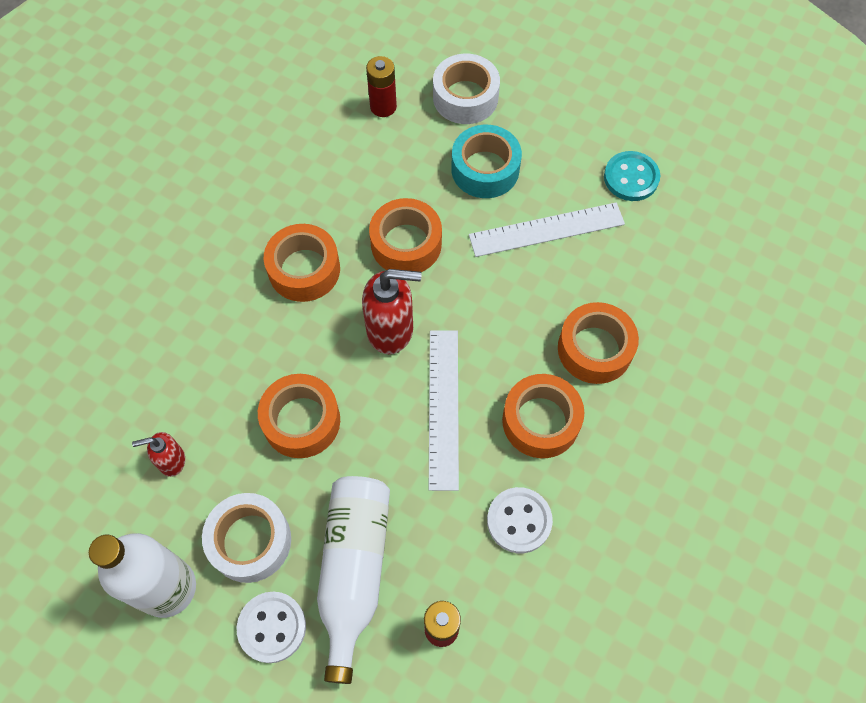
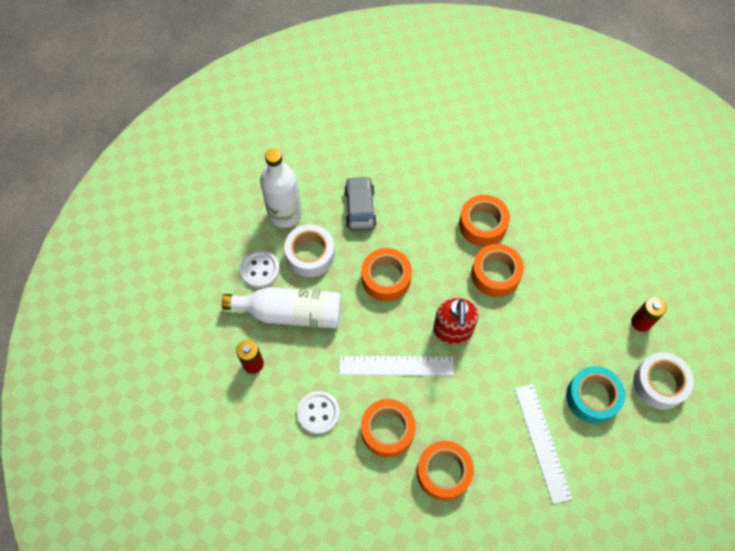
camera: 90 degrees right, 0 degrees up
(171, 461) = (360, 208): red soap dispenser -> grey car
(406, 244) = (521, 340): orange tape -> orange tape (482, 225)
(631, 178) = (598, 513): turquoise button -> none

